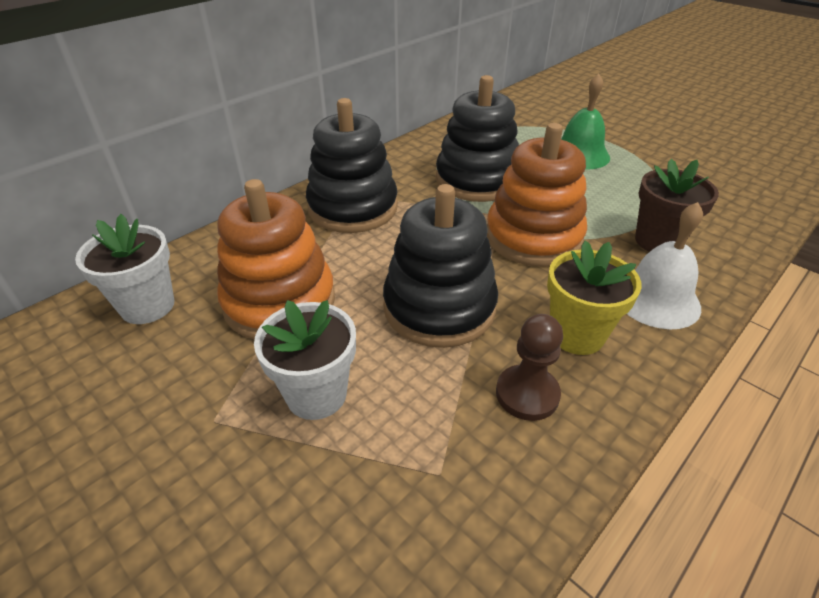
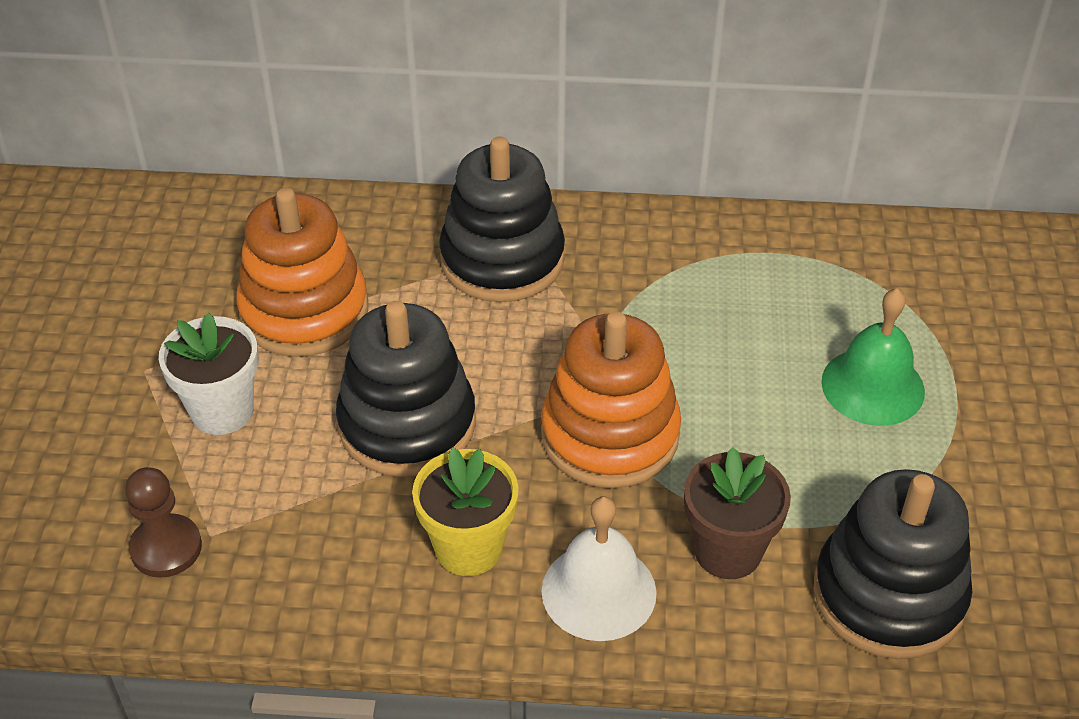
camera: 50 degrees right, 5 degrees up
(147, 306) = (218, 235): white flower pot -> none
(477, 180) = (680, 323): black stacking toy -> black stacking toy (888, 595)
(527, 394) = (348, 548): brown pawn -> brown pawn (166, 548)

